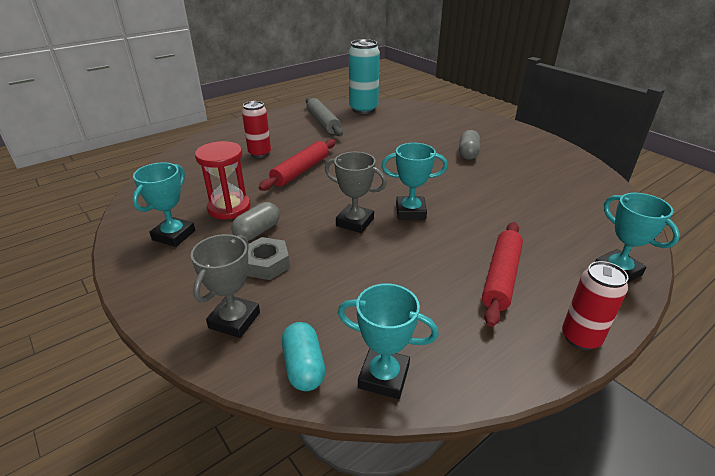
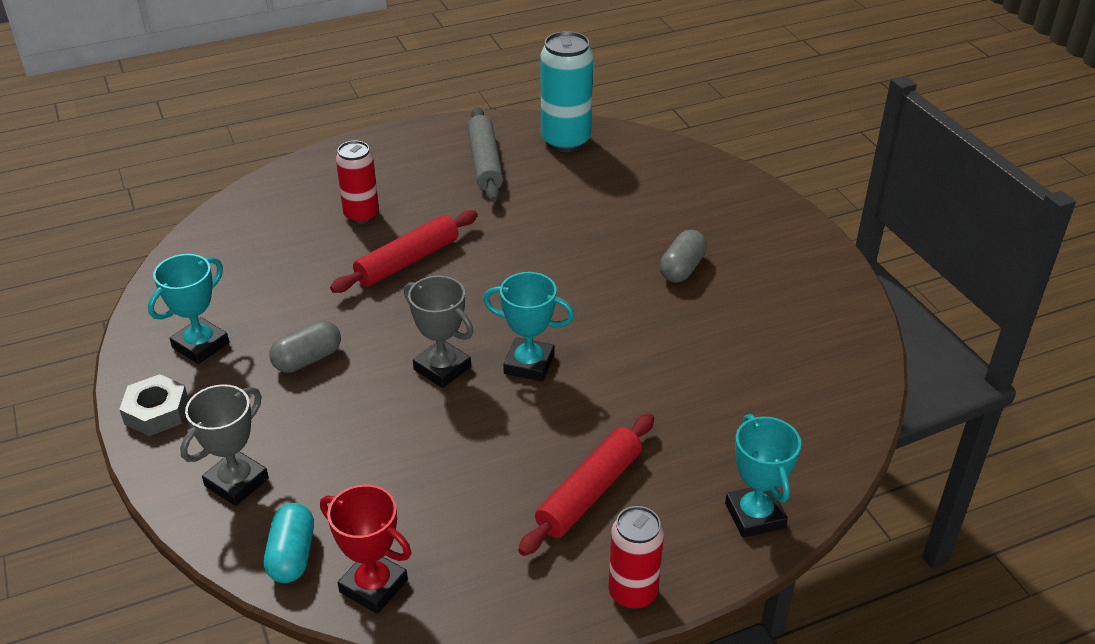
camera: 15 degrees right, 5 degrees up
(229, 208) = (284, 312): red hourglass -> none
(266, 264) = (300, 412): grey nut -> grey nut (156, 412)
(384, 376) = (373, 586): turquoise trophy -> red trophy

